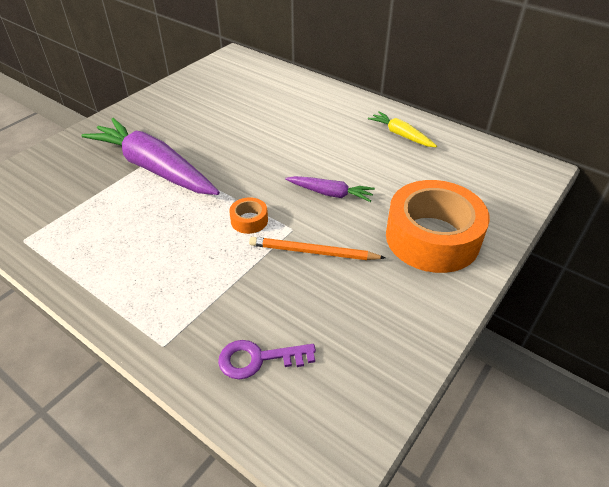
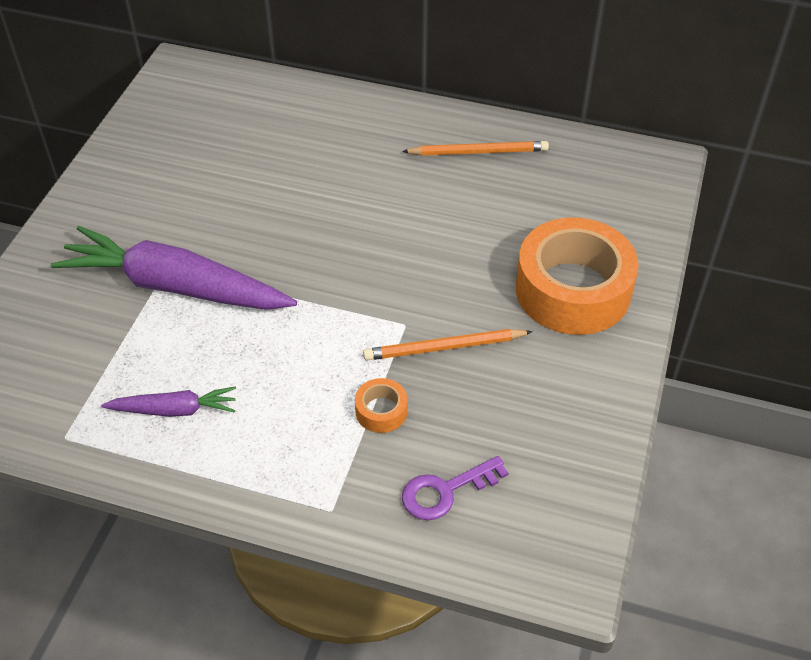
camera: 20 degrees left, 5 degrees up
(249, 220) = (345, 328): orange tape -> orange tape (381, 411)
(330, 193) = (428, 263): purple carrot -> purple carrot (174, 410)
(401, 135) = (478, 152): yellow carrot -> orange pencil

